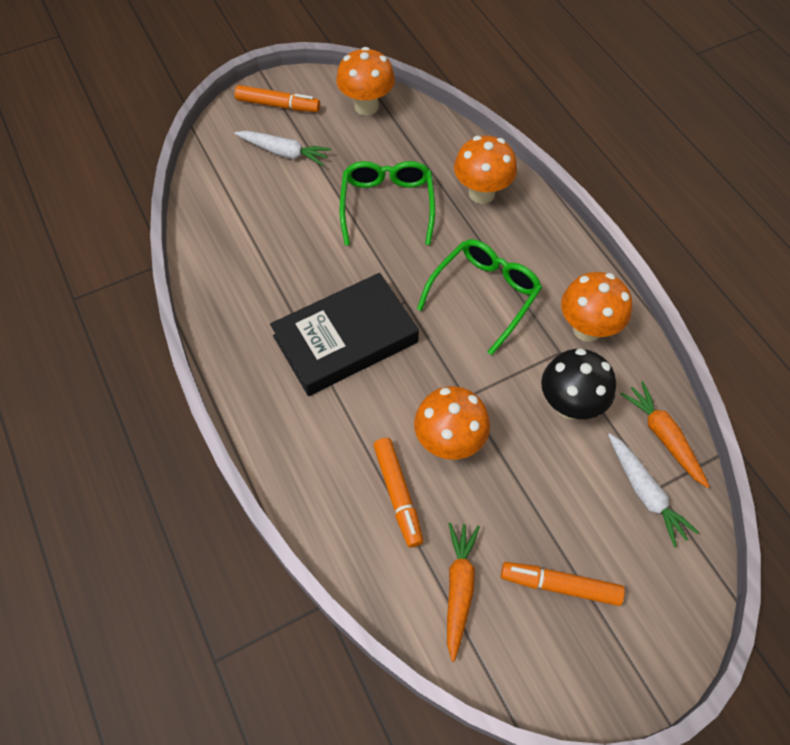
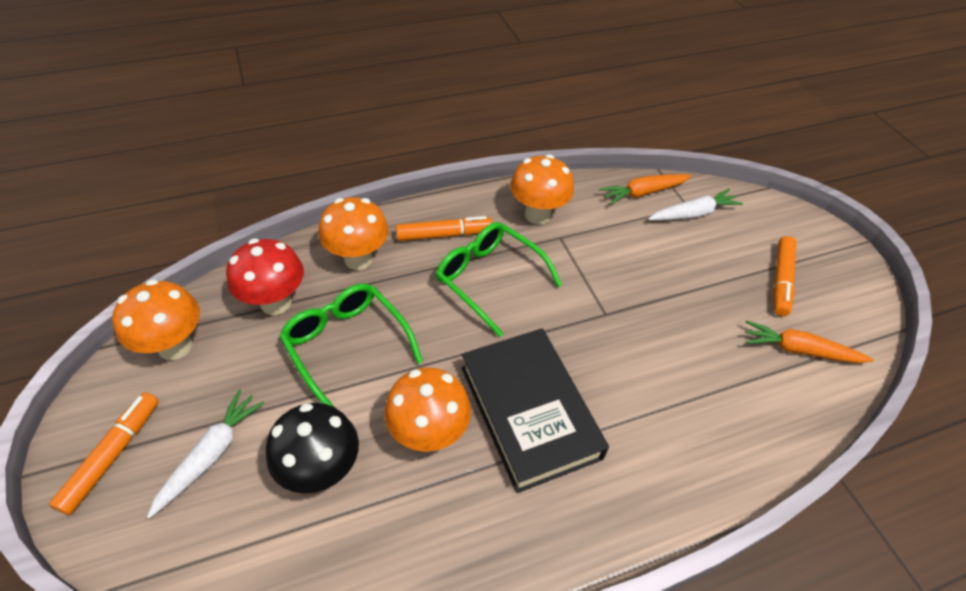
camera: 85 degrees left, 10 degrees down
(387, 205) = (347, 345): green glasses -> green glasses turned 45 degrees clockwise
(398, 494) = (714, 385): orange marker -> orange marker (444, 235)
(420, 151) = (276, 302): none -> red mushroom
(449, 442) = (655, 334): orange mushroom -> orange mushroom (429, 434)
(569, 405) = (615, 241): black mushroom -> black mushroom (322, 470)

